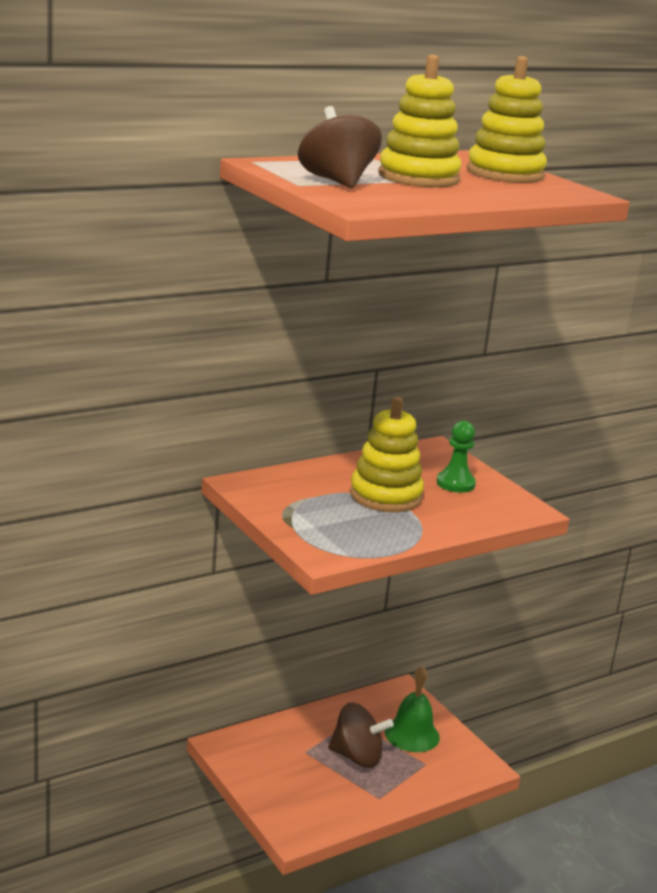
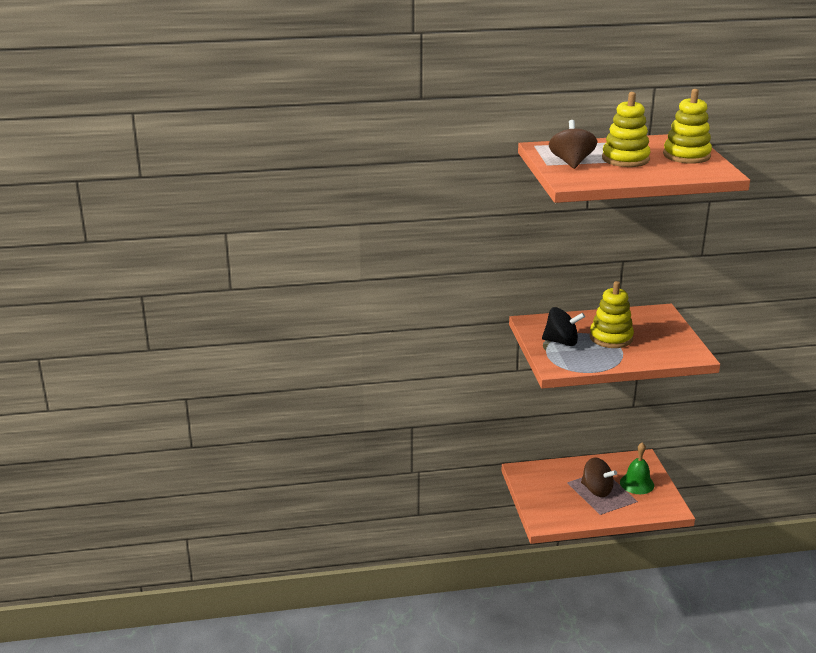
camera: 25 degrees right, 5 degrees up
(311, 511) = (561, 342): none -> black spinning top
(455, 483) = (659, 334): green pawn -> none

